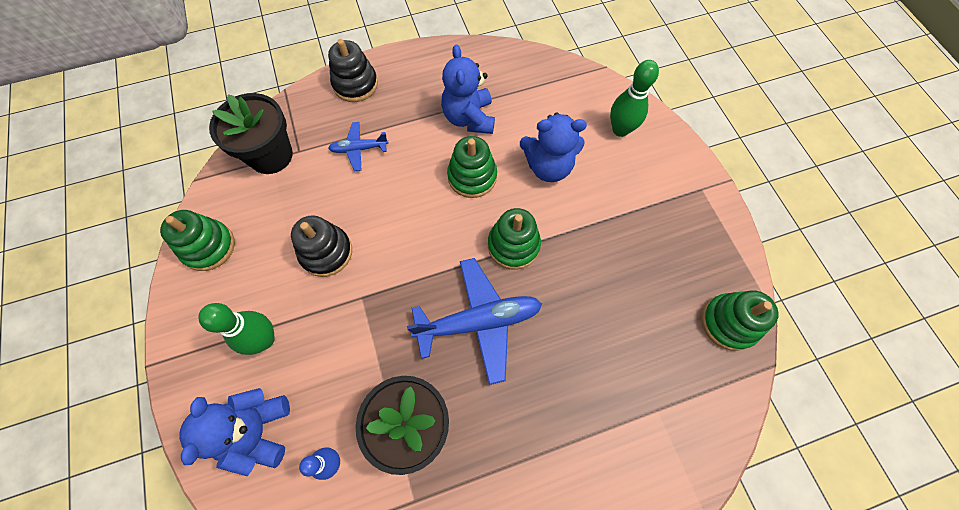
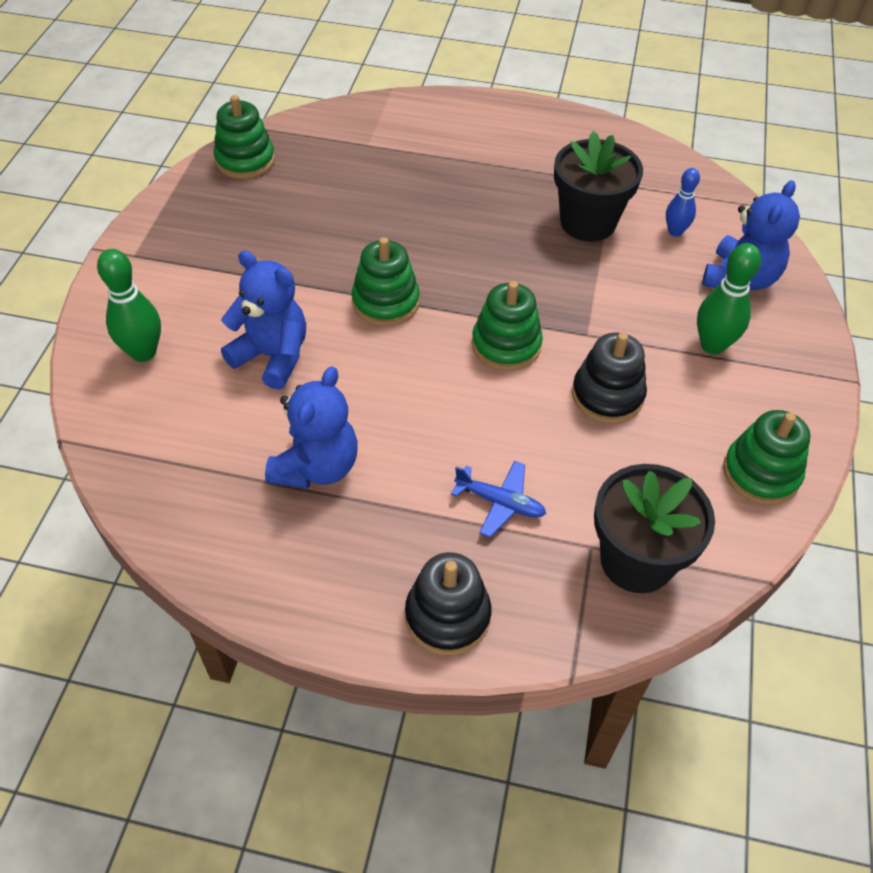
camera: 150 degrees left, 15 degrees down
(472, 177) = (374, 391): green stacking toy -> green stacking toy (506, 345)
(479, 322) = (474, 260): blue plane -> none

